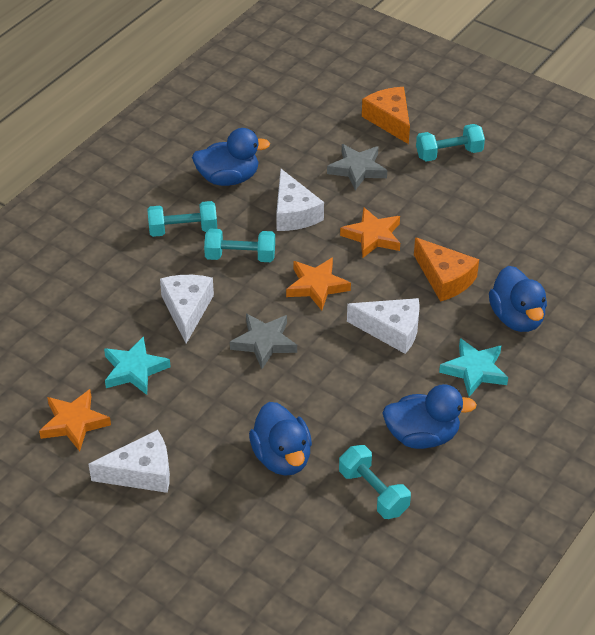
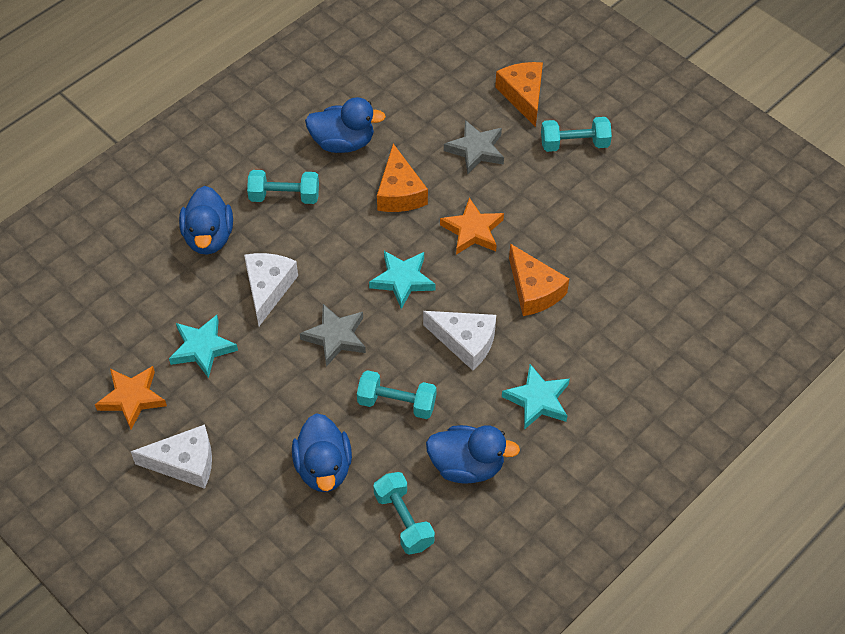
camera: 10 degrees right, 10 degrees up
(240, 256) = (334, 235): turquoise dumbbell -> turquoise dumbbell (397, 403)
(294, 213) = (399, 192): white cheese -> orange cheese
(317, 286) = (402, 280): orange star -> turquoise star
(516, 318) = (595, 346): blue duck -> blue duck (209, 237)

